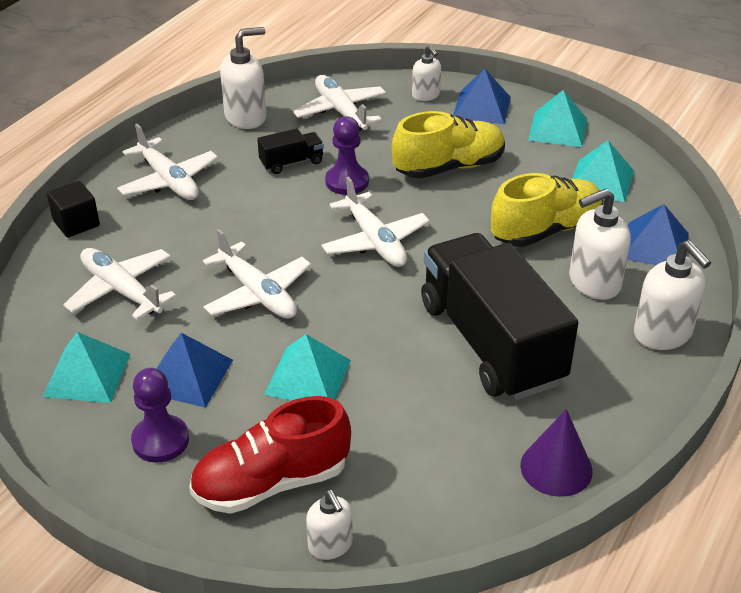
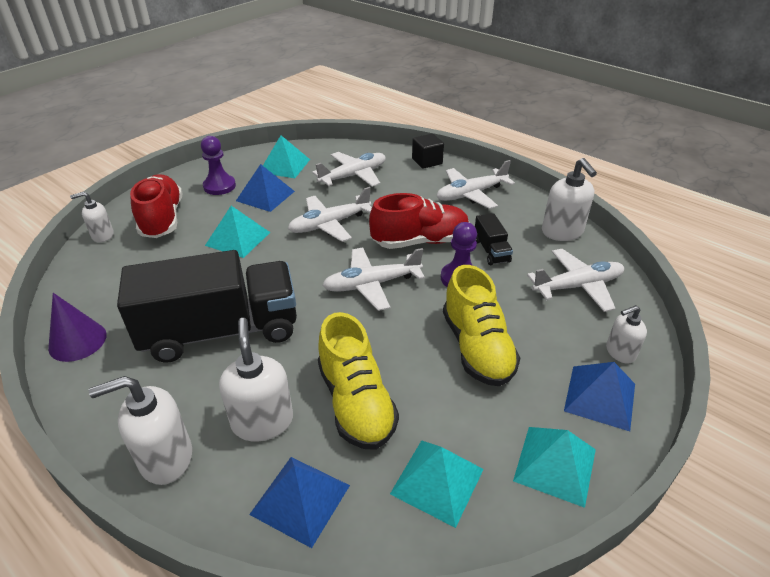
camera: 100 degrees right, 0 degrees up
(283, 213) = (420, 241): none -> red shoe

